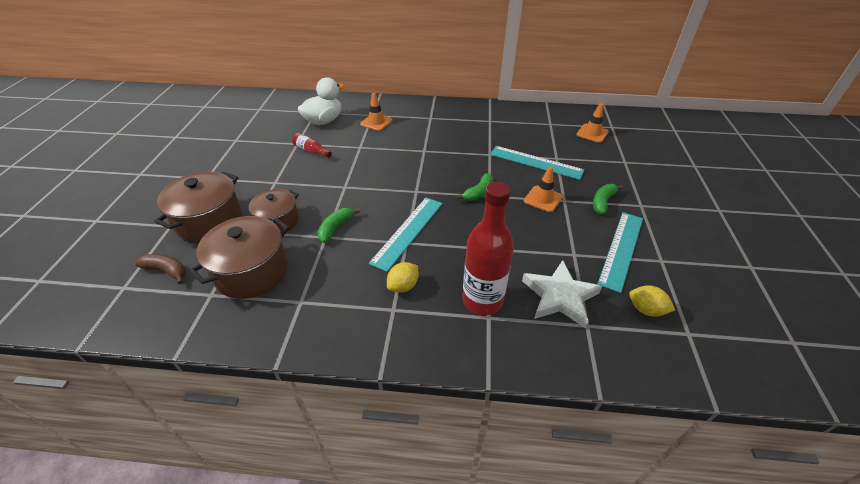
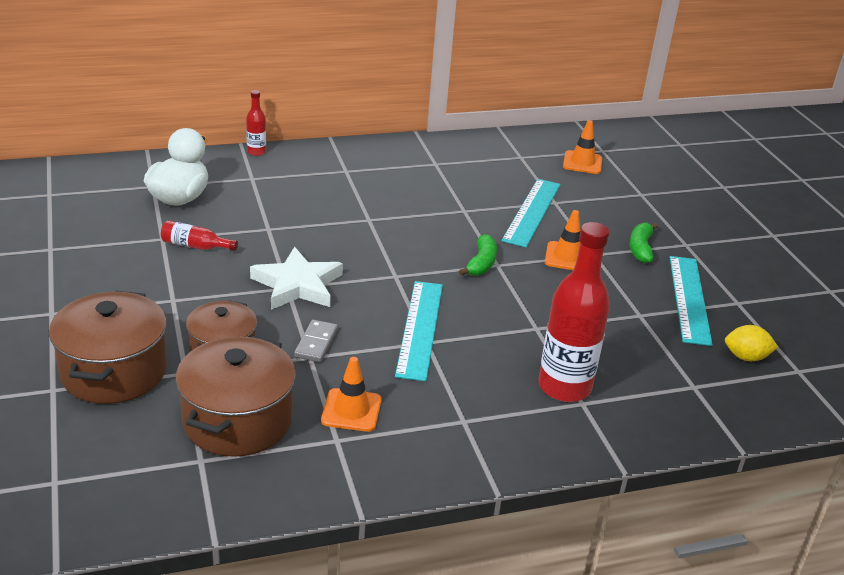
camera: 25 degrees left, 10 degrees down
(167, 271) = (105, 447): brown banana -> none
(336, 228) = (316, 343): green banana -> grey domino
(376, 122) = (267, 189): orange traffic cone -> orange traffic cone (351, 410)
(385, 99) = (256, 152): none -> red bottle
(403, 286) = (458, 393): yellow lemon -> none
(536, 162) = (532, 212): turquoise ruler -> turquoise ruler turned 75 degrees counterclockwise
(559, 296) = (648, 364): white star -> white star (297, 285)

